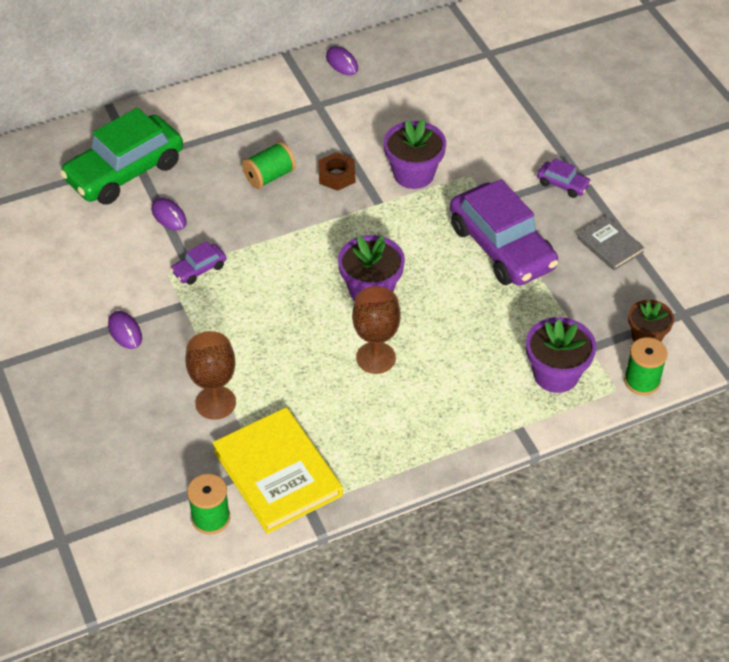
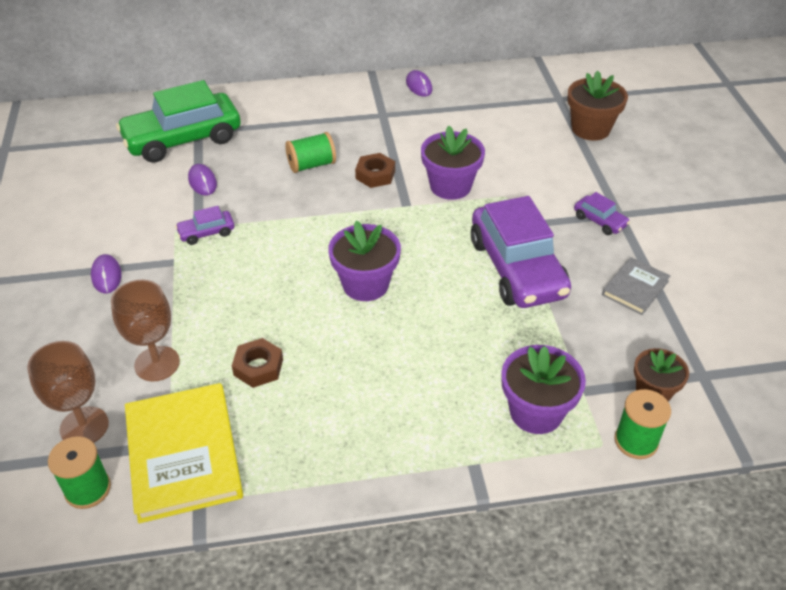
camera: 15 degrees right, 5 degrees down
(307, 387) = (258, 367): none -> brown nut
(376, 358) = (343, 352): brown goblet -> brown goblet (84, 426)
(528, 84) = (590, 129): none -> brown flower pot
(610, 245) = (635, 288): grey book -> grey book turned 60 degrees clockwise

